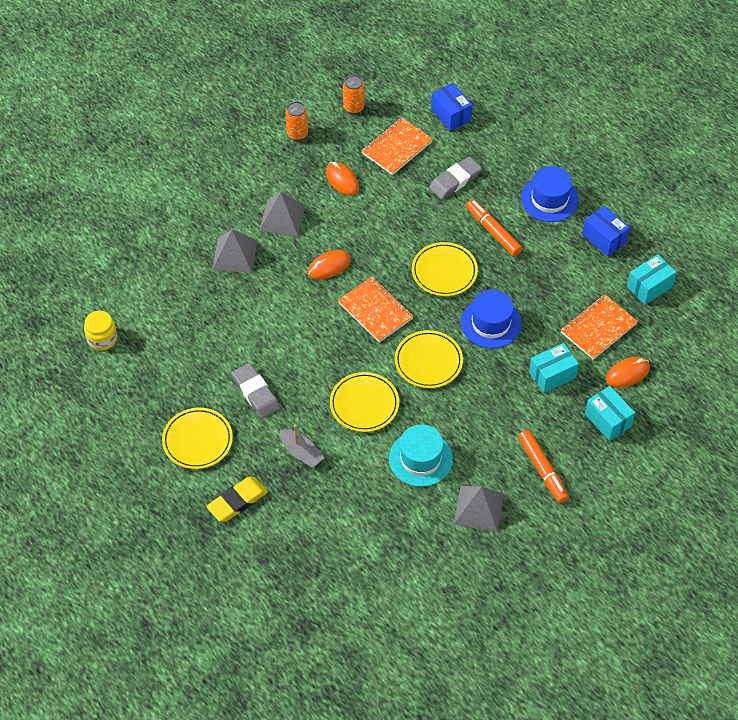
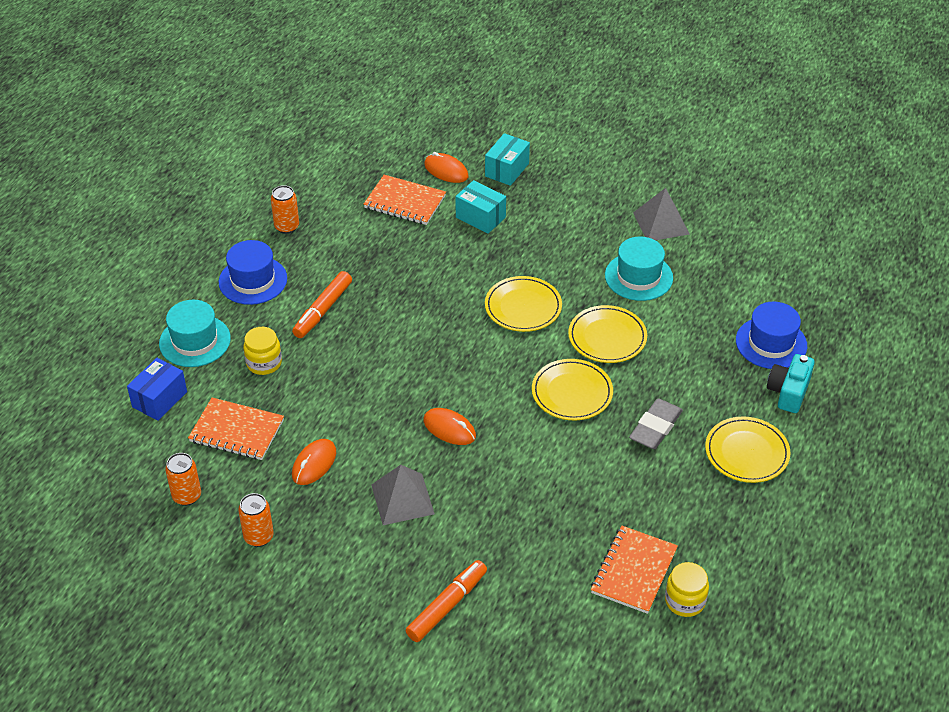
camera: 115 degrees left, 10 degrees down
(235, 255) = (484, 522): grey pyramid -> none
(237, 501) = (788, 392): yellow eraser -> turquoise camera
(301, 453) = (698, 364): grey boat -> none
(375, 311) = (486, 368): orange notebook -> orange notebook (633, 571)
(444, 271) = (400, 331): yellow plate -> yellow plate (572, 392)
(455, 181) = (264, 363): grey eraser -> yellow jar
(491, 323) = (446, 276): blue hat -> blue hat (771, 343)
(500, 148) = (195, 341): none -> turquoise hat
(542, 470) = (590, 195): orange marker -> orange marker (447, 606)
(604, 238) = (287, 227): blue box -> orange can
(649, 287) = (332, 182): turquoise box -> none

